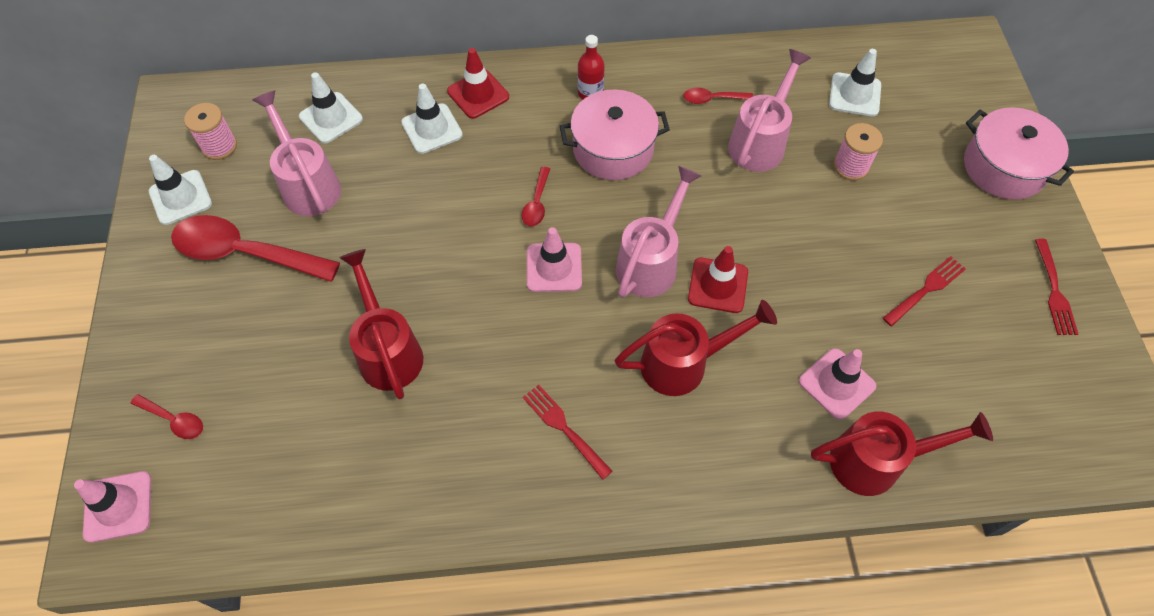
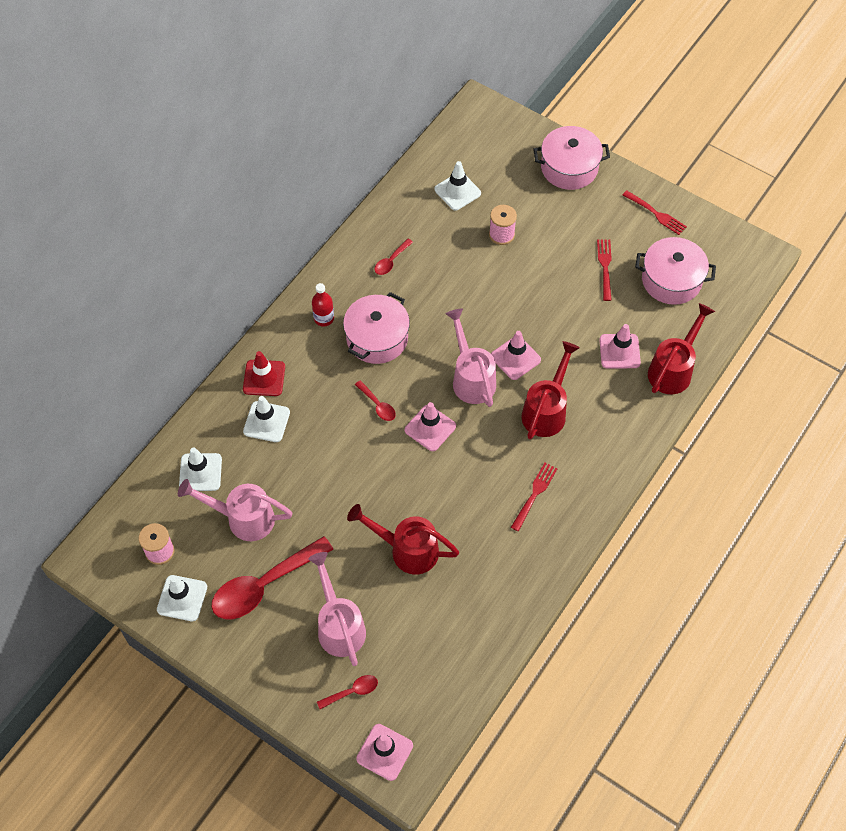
camera: 50 degrees left, 0 degrees up
(565, 429) = (534, 495): red fork -> red fork turned 120 degrees clockwise
(718, 285) = (515, 358): red traffic cone -> pink traffic cone
(760, 142) = (444, 262): pink watering can -> pink watering can (339, 625)
(990, 370) = (671, 280): none -> pink pot

